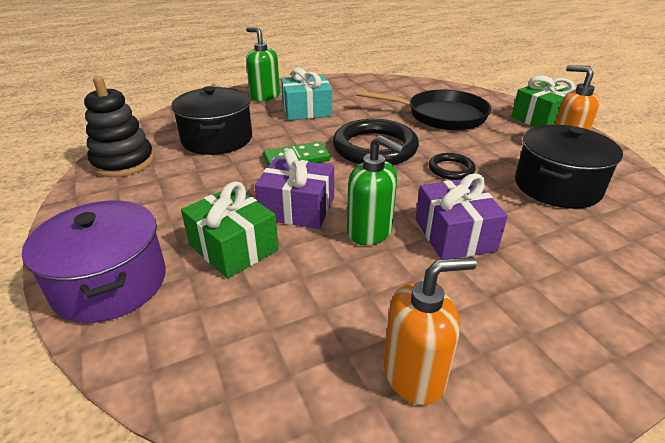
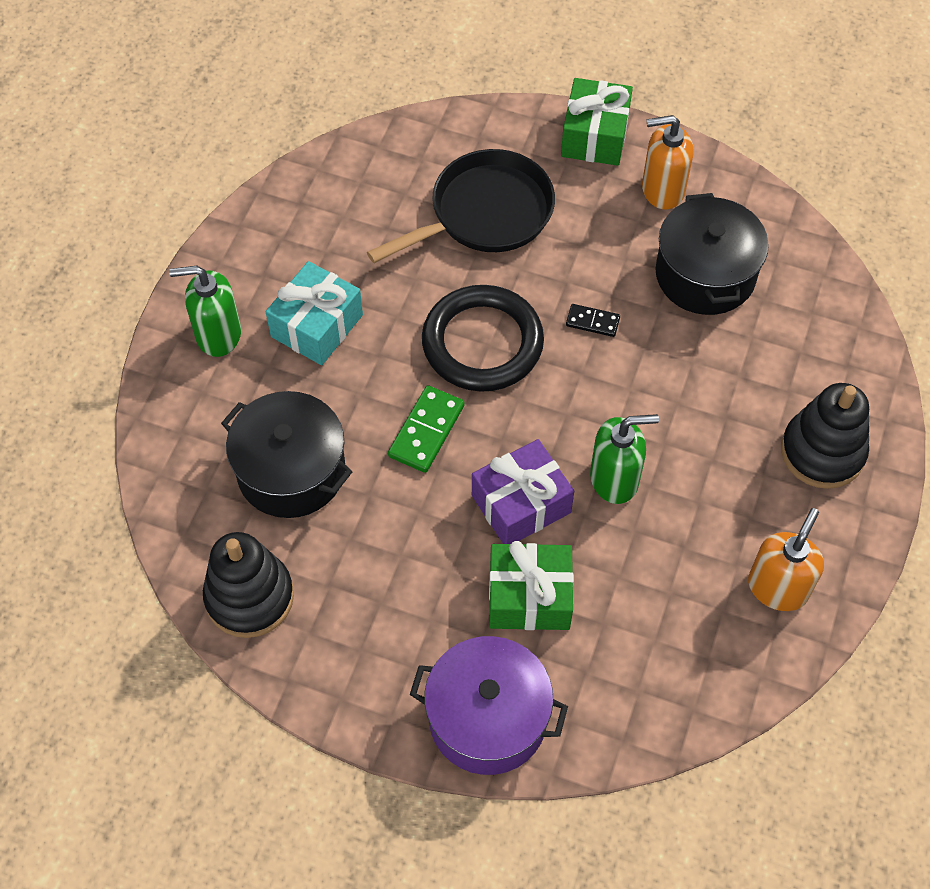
camera: 45 degrees left, 25 degrees up
(451, 169) = (592, 322): black ring -> black domino
(454, 235) = (681, 423): purple gift -> none
(564, 316) = (822, 452): none -> black stacking toy

